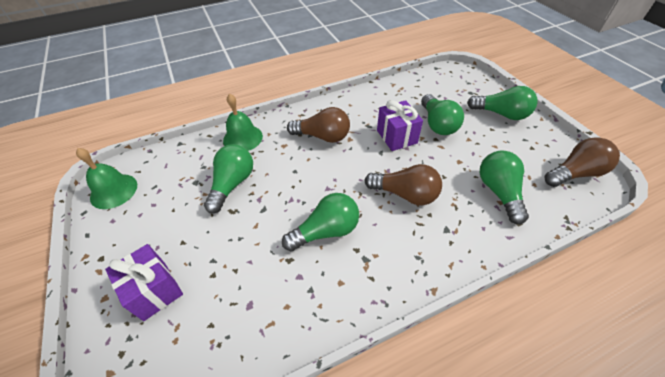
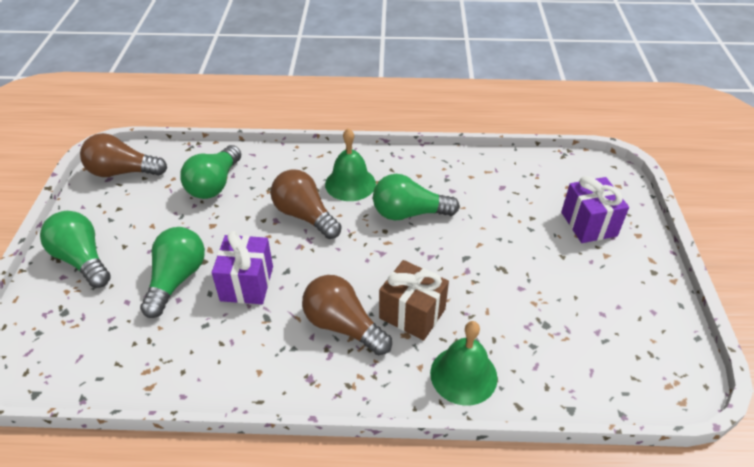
camera: 155 degrees left, 5 degrees down
(114, 191) = (664, 355): green bell -> green bell (350, 183)
(232, 184) = (495, 301): green light bulb -> none
(285, 157) = (412, 313): none -> brown gift

